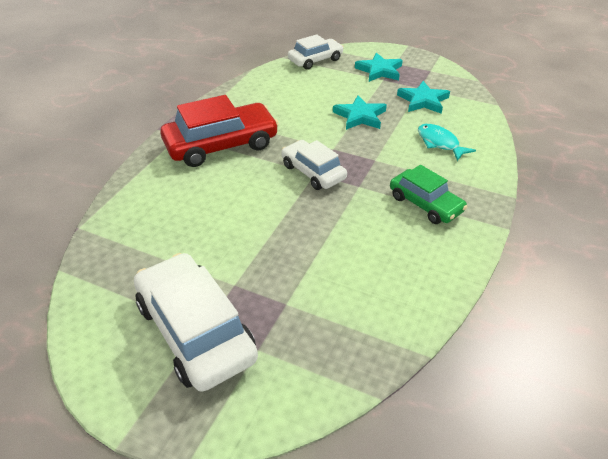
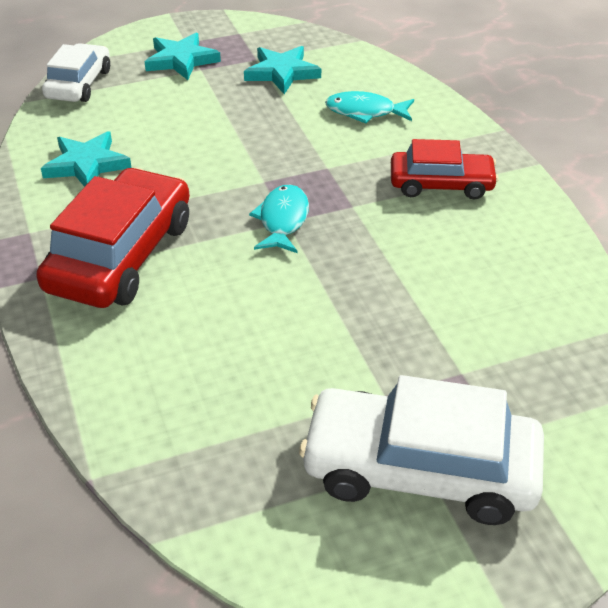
camera: 45 degrees left, 0 degrees up
(313, 172) = (282, 220): white car -> turquoise fish
(360, 116) = (239, 127): turquoise star -> turquoise star (87, 165)
(425, 204) = (441, 184): green car -> red car

